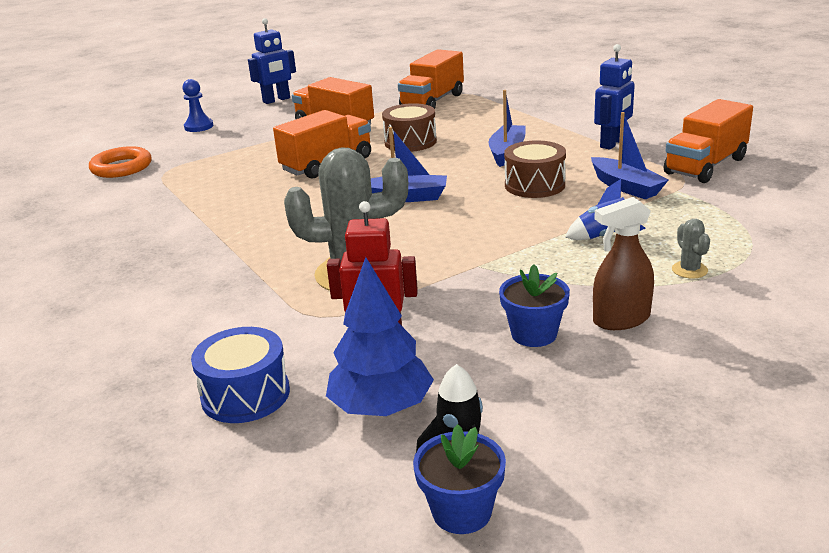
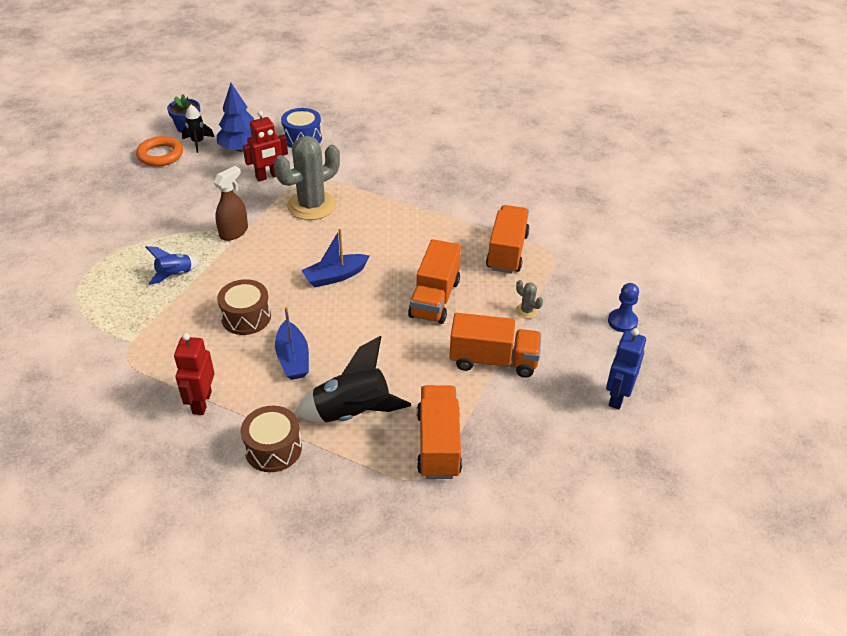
camera: 145 degrees right, 15 degrees up
(121, 167) = (595, 249): orange ring -> orange ring (160, 155)
(410, 142) = (393, 352): brown drum -> brown drum (273, 449)
(482, 121) = (352, 413): none -> black rocket
(534, 334) = (191, 196): blue flower pot -> none
(612, 143) = (201, 402): blue robot -> red robot
(621, 319) = (149, 216): brown spray bottle -> brown spray bottle (234, 232)
(626, 187) = (173, 334): blue boat -> none
(689, 270) = (116, 259): grey cactus -> grey cactus (527, 311)
(705, 166) = (110, 385): orange truck -> orange truck (507, 252)

